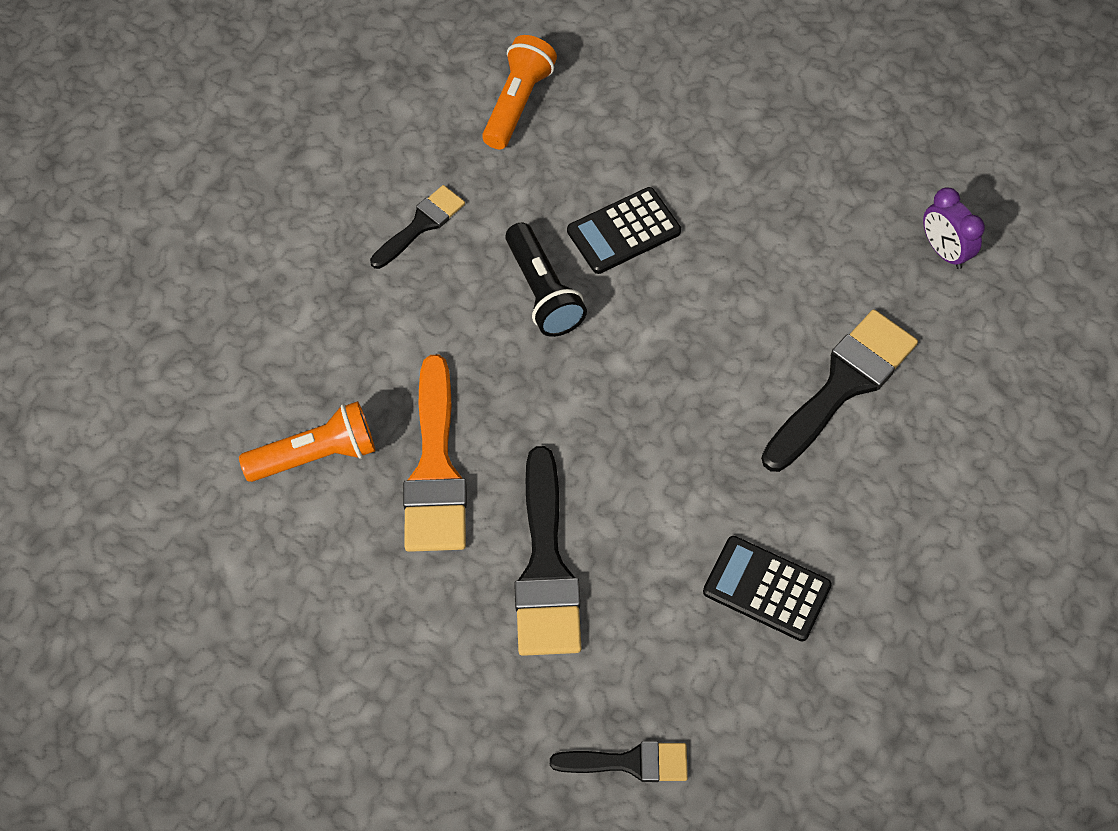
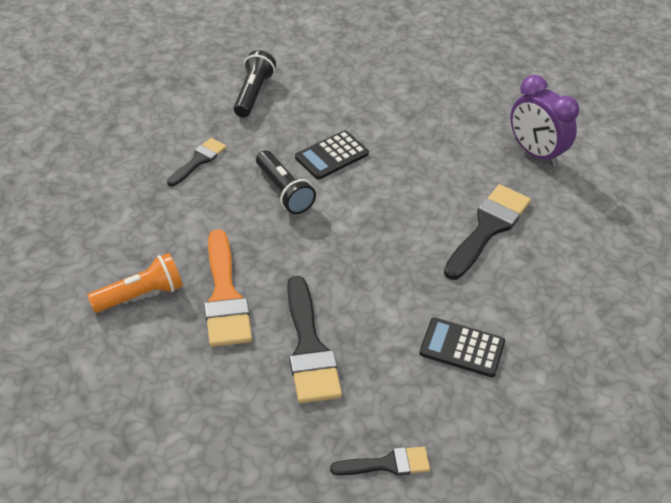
camera: 10 degrees left, 15 degrees down
(517, 103) = (253, 93): orange flashlight -> black flashlight
(943, 251) = (535, 153): purple clock -> purple clock, size x1.64

